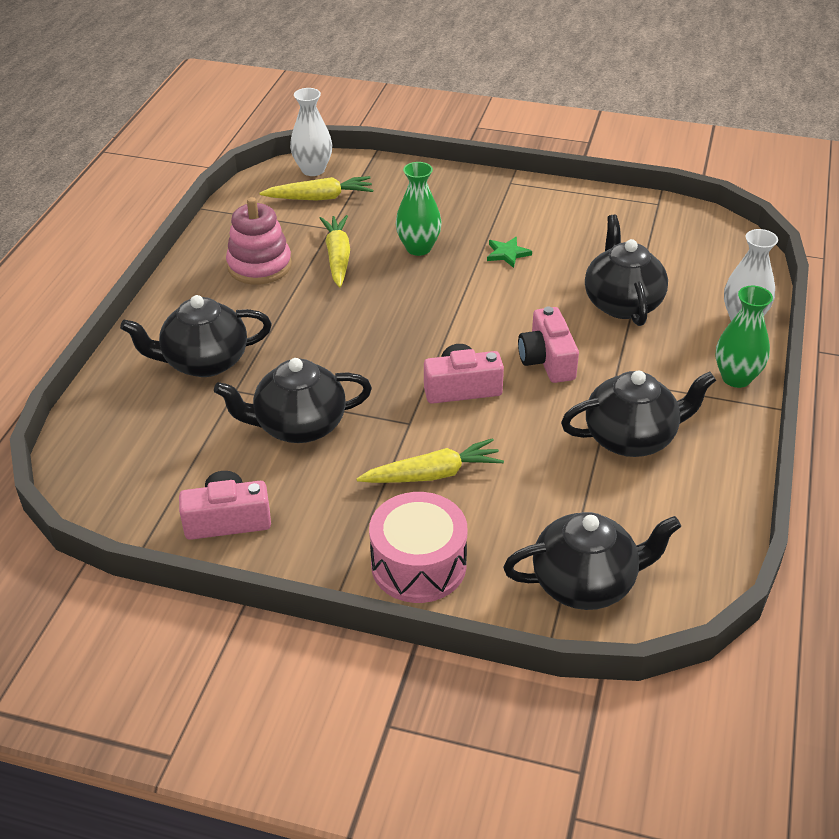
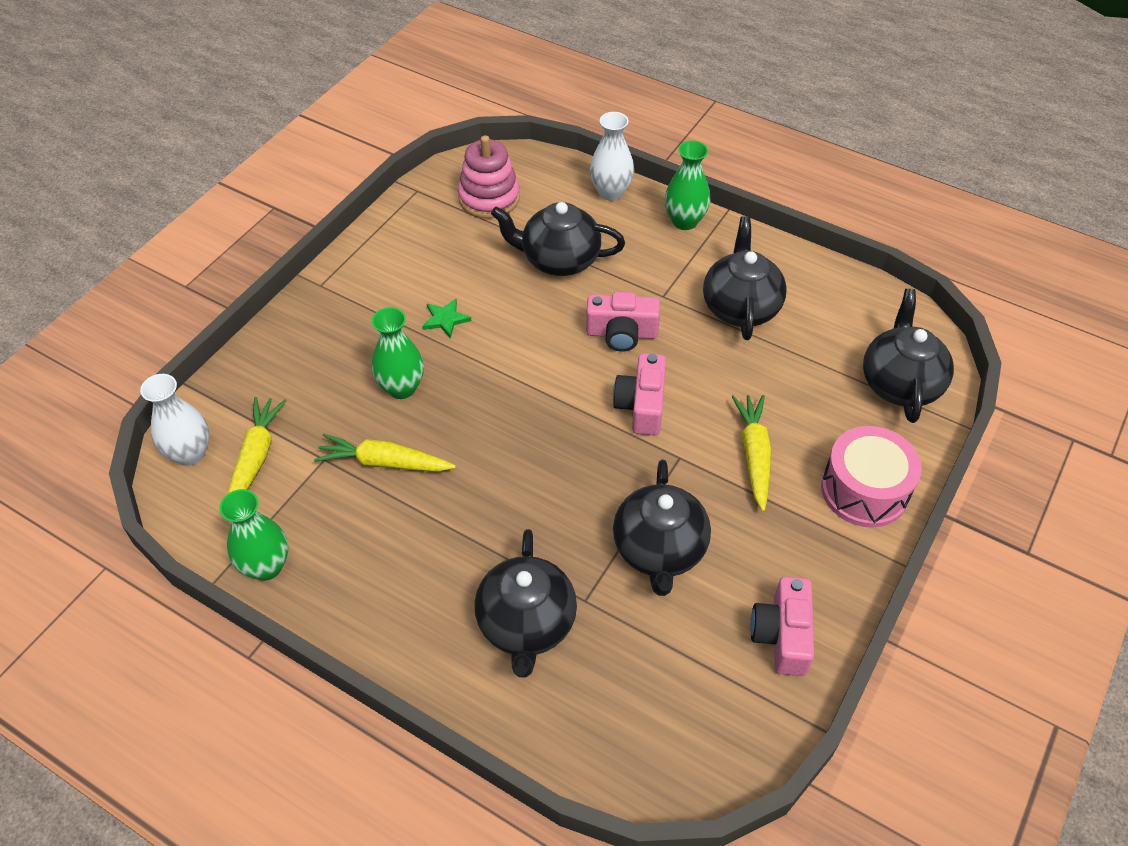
camera: 75 degrees left, 10 degrees up
(225, 227) = (266, 566): none -> green vase
(259, 266) = (366, 542): pink stacking toy -> pink stacking toy (489, 198)

